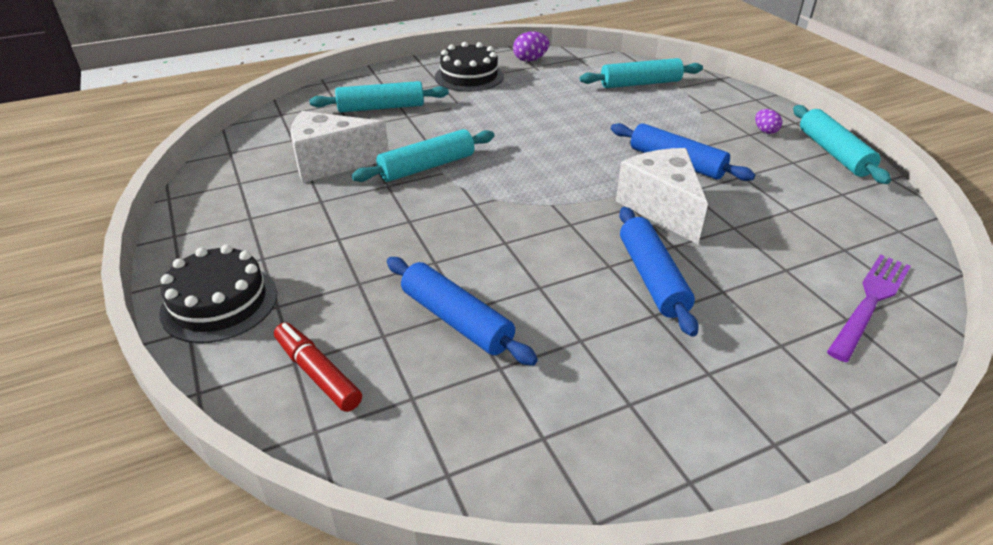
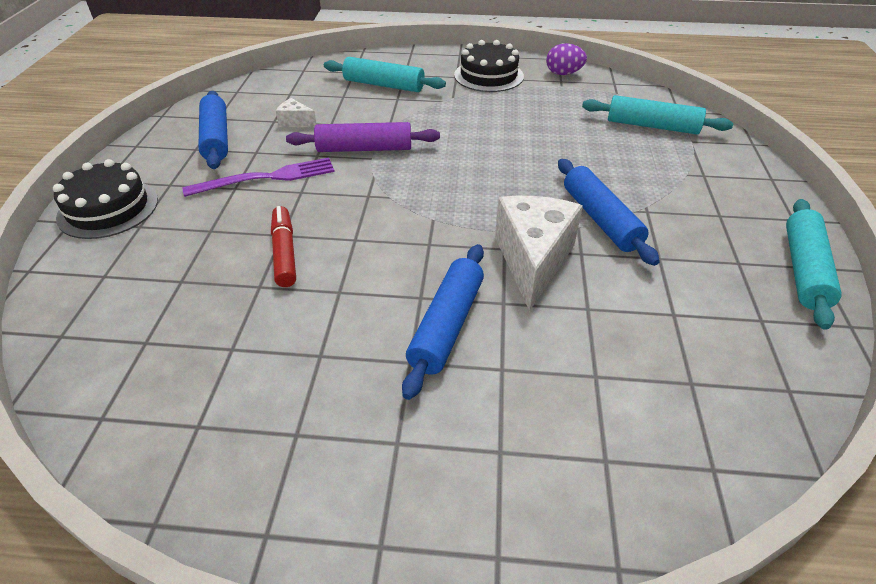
camera: 30 degrees right, 5 degrees up
(317, 373) = (108, 291): red marker -> red marker (284, 253)
(331, 163) = (295, 122): white cheese -> white cheese, size x0.46
(427, 167) = (364, 149): turquoise rolling pin -> purple rolling pin
(456, 320) = (244, 292): blue rolling pin -> blue rolling pin (216, 138)
(765, 131) = (743, 217): purple egg -> none
(870, 303) = (653, 455): purple fork -> purple fork (266, 178)

